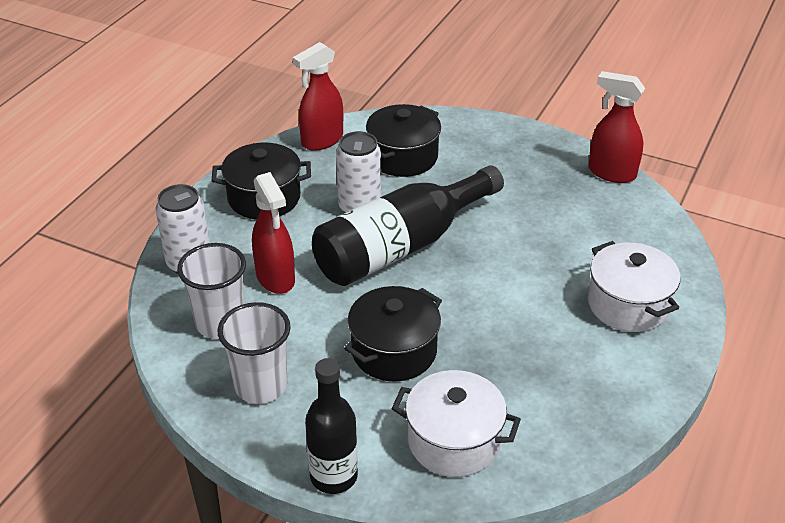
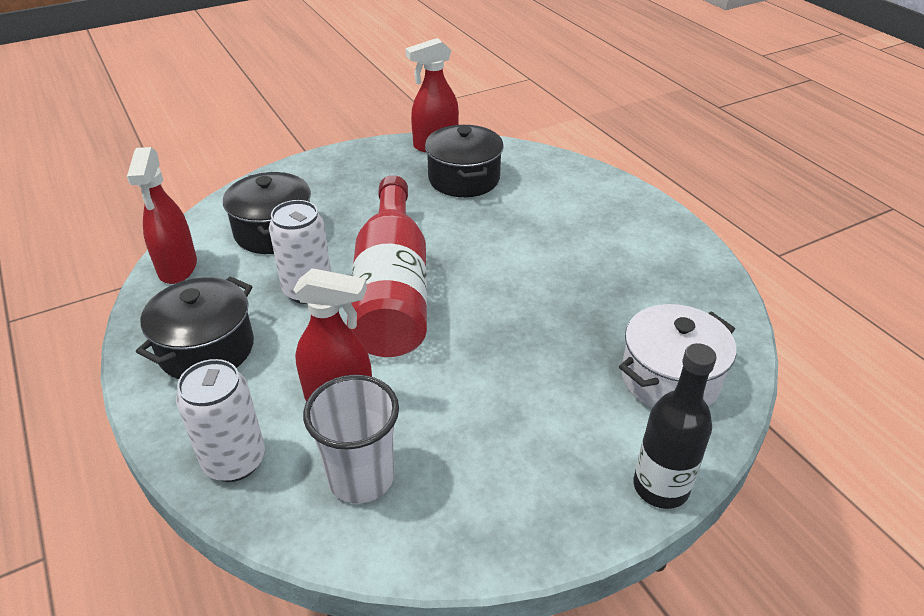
camera: 55 degrees left, 0 degrees up
(261, 386) = (489, 487): white cup -> none
(394, 351) = (526, 362): black pot -> black pot (464, 179)
(401, 246) = (392, 291): black bottle -> red bottle
(628, 305) = (588, 209): white pot -> none

